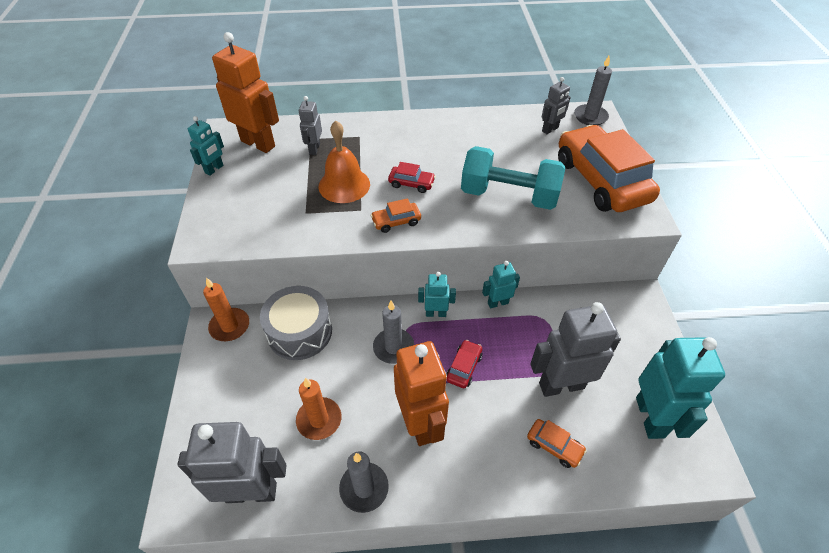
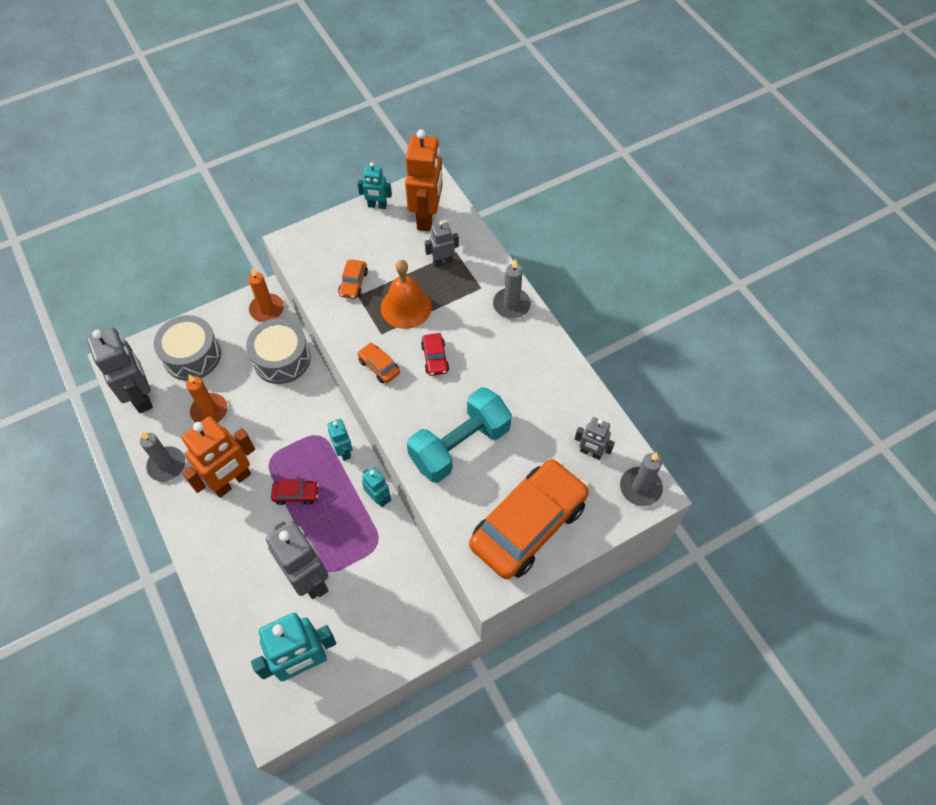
camera: 65 degrees right, 10 degrees up
(234, 417) = (192, 356): none -> grey drum
(393, 347) = (294, 433): grey candle -> grey candle (511, 305)
(508, 196) = (459, 445): turquoise dumbbell -> turquoise dumbbell turned 60 degrees clockwise
(554, 446) = (247, 589): orange car -> orange car (353, 283)

